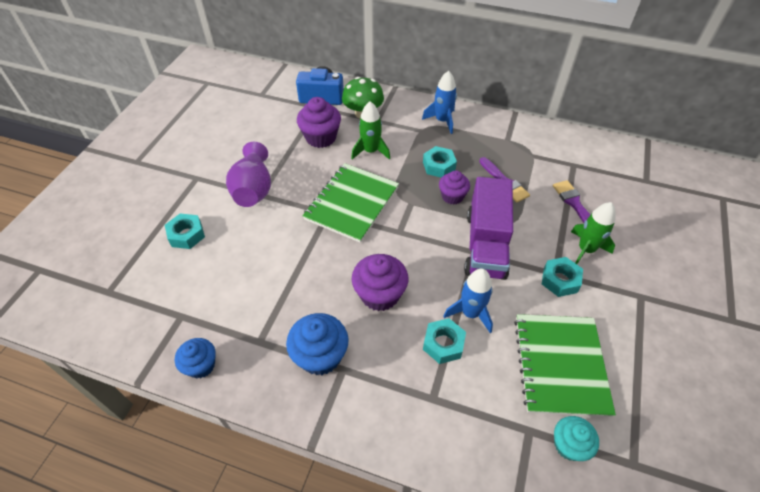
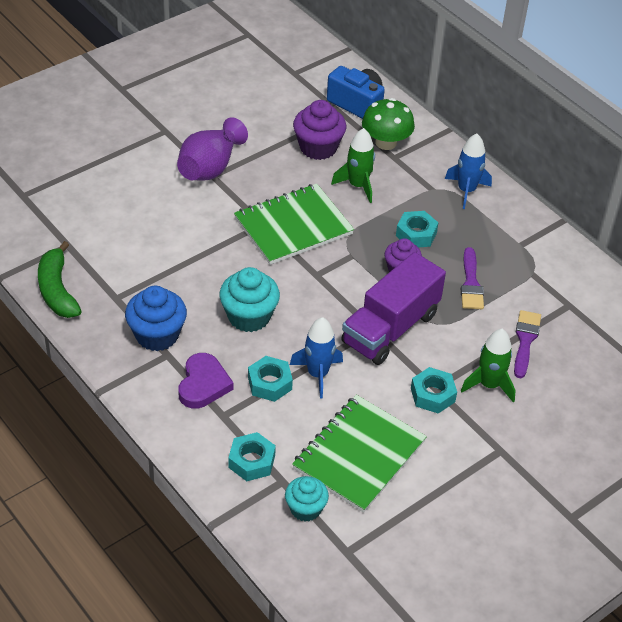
camera: 30 degrees right, 5 degrees down
(186, 235) = (119, 179): turquoise nut -> turquoise nut (251, 461)
(201, 365) = (57, 290): blue cupcake -> green banana
(380, 294) = (249, 316): purple cupcake -> turquoise cupcake
(394, 379) = (203, 384): none -> purple heart

